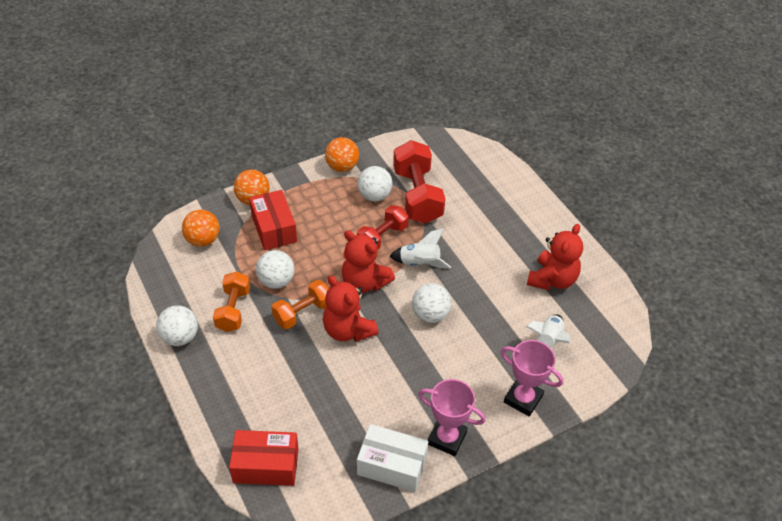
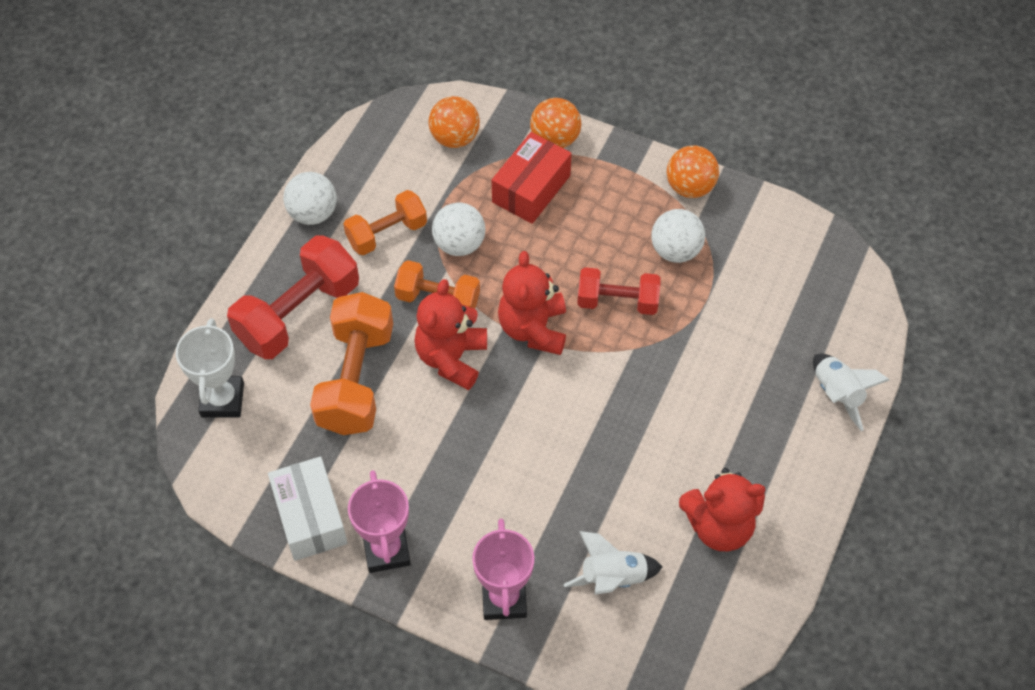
camera: 55 degrees right, 10 degrees up
(266, 465) = (222, 400): red box -> white trophy
(318, 385) = (356, 379): none -> orange dumbbell
(417, 196) = (719, 294): red dumbbell -> red dumbbell (298, 313)
(420, 263) = (613, 365): white rocket -> white rocket (837, 394)
(430, 314) = (545, 425): white ball -> none

